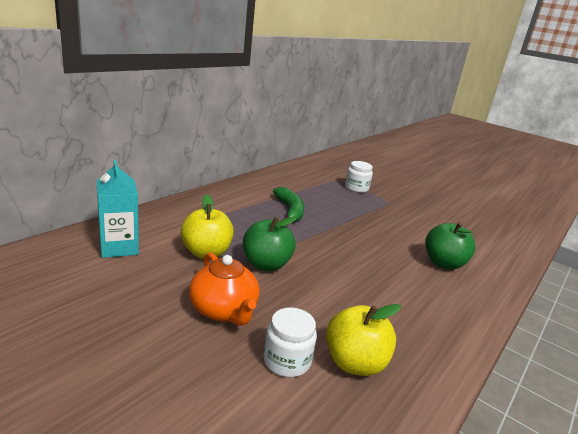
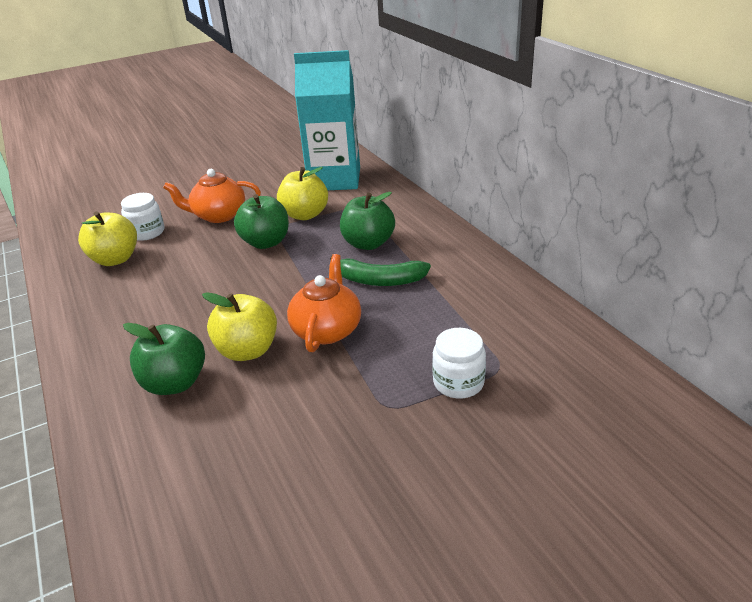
camera: 120 degrees right, 10 degrees up
(119, 247) = (334, 179): turquoise carton -> turquoise carton, size x1.65
(245, 218) = (368, 243): none -> green apple
(351, 222) = (327, 330): none -> orange teapot
(393, 244) = (248, 350): none -> yellow apple

